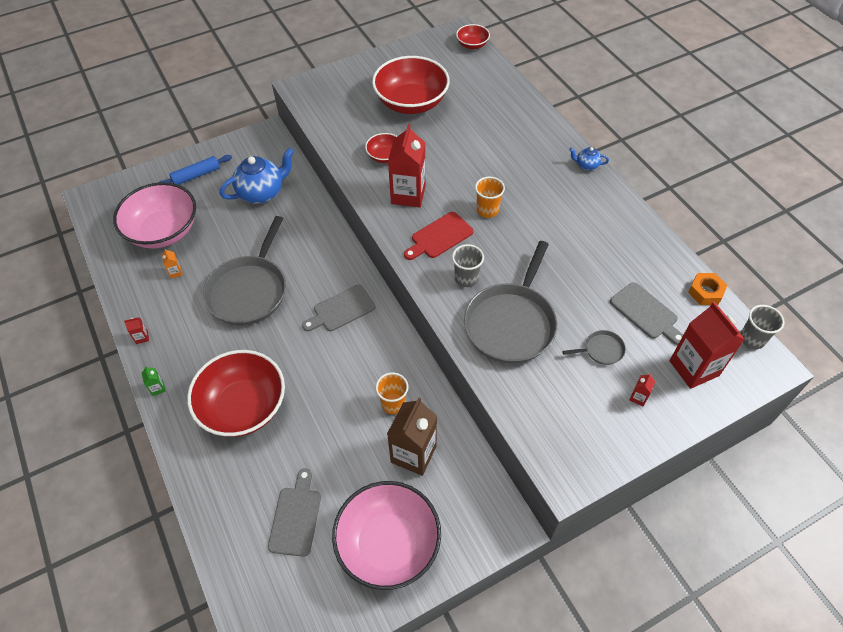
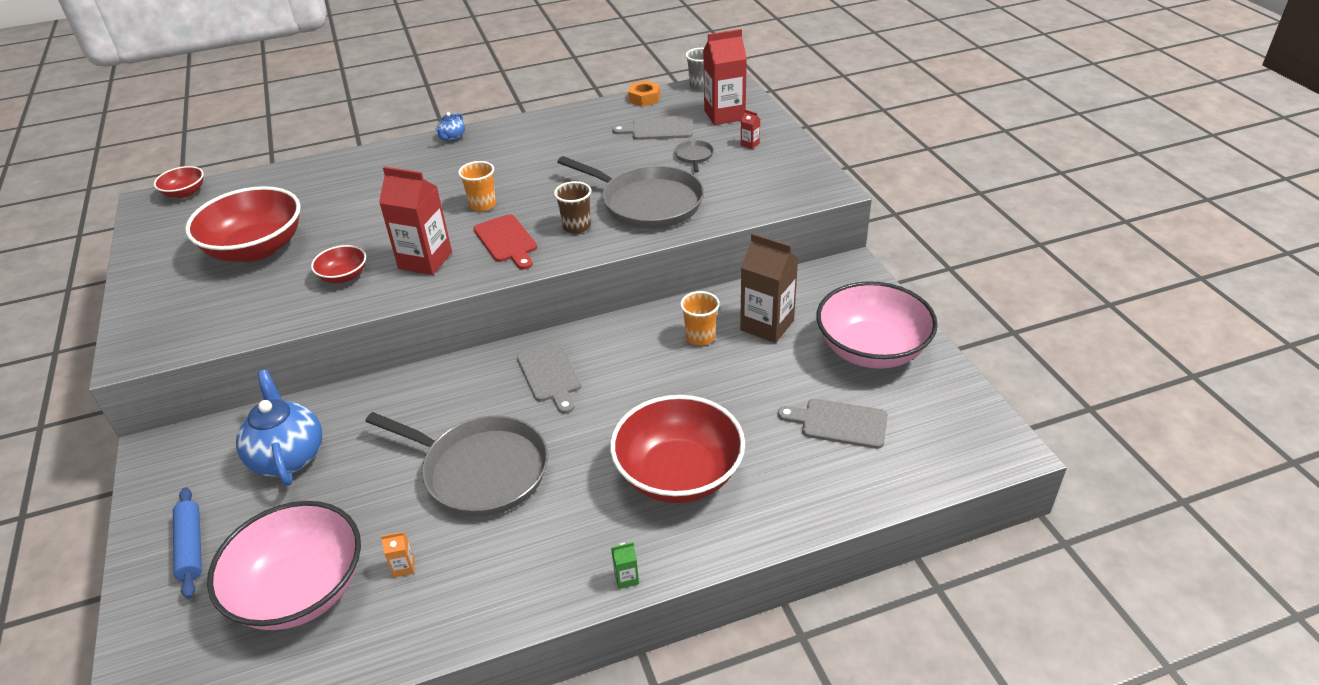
camera: 80 degrees left, 15 degrees down
(142, 337) = (522, 607): red carton -> none
(466, 278) = (576, 226): grey cup -> brown cup
(646, 313) = (658, 129): grey cutting board -> grey cutting board turned 150 degrees counterclockwise

